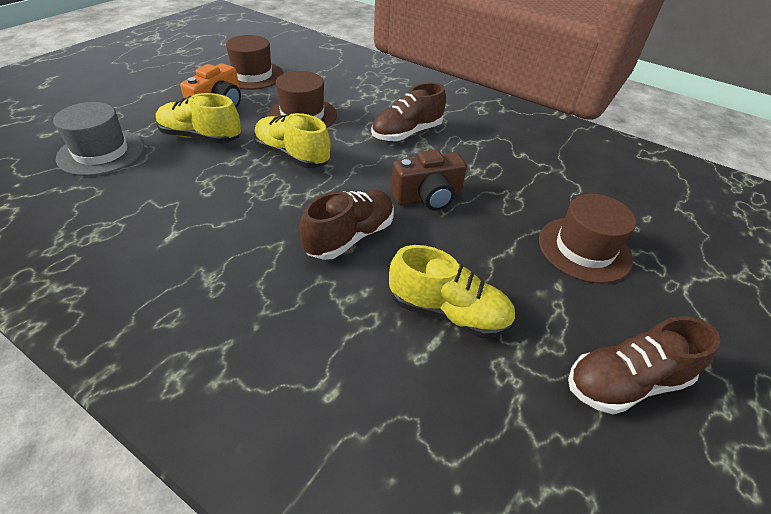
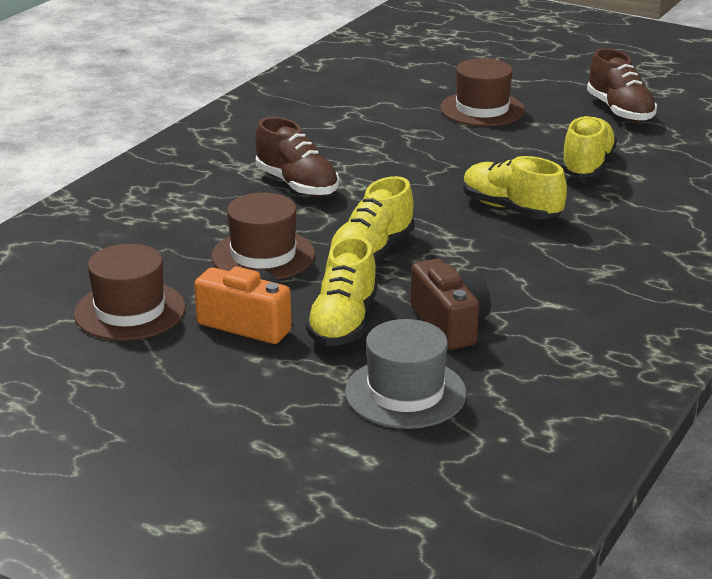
camera: 90 degrees left, 15 degrees down
(350, 236) = (511, 209): brown shoe -> yellow shoe
(427, 197) = (430, 173): brown camera -> brown camera (450, 324)

